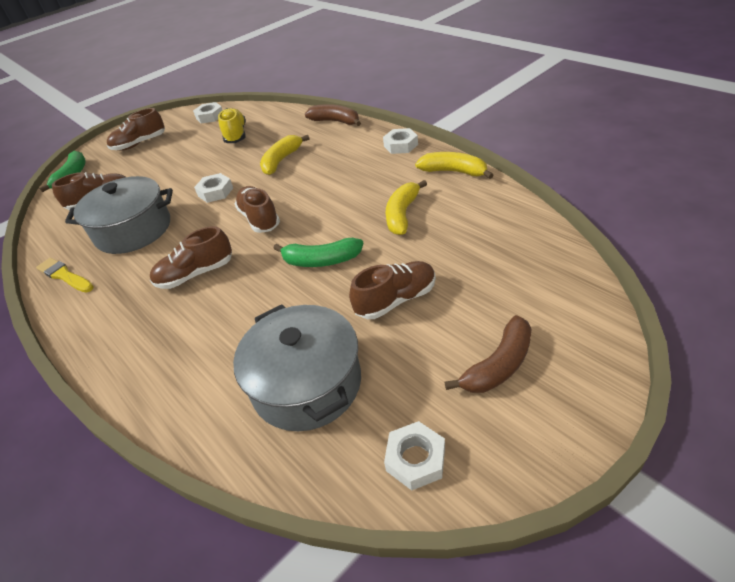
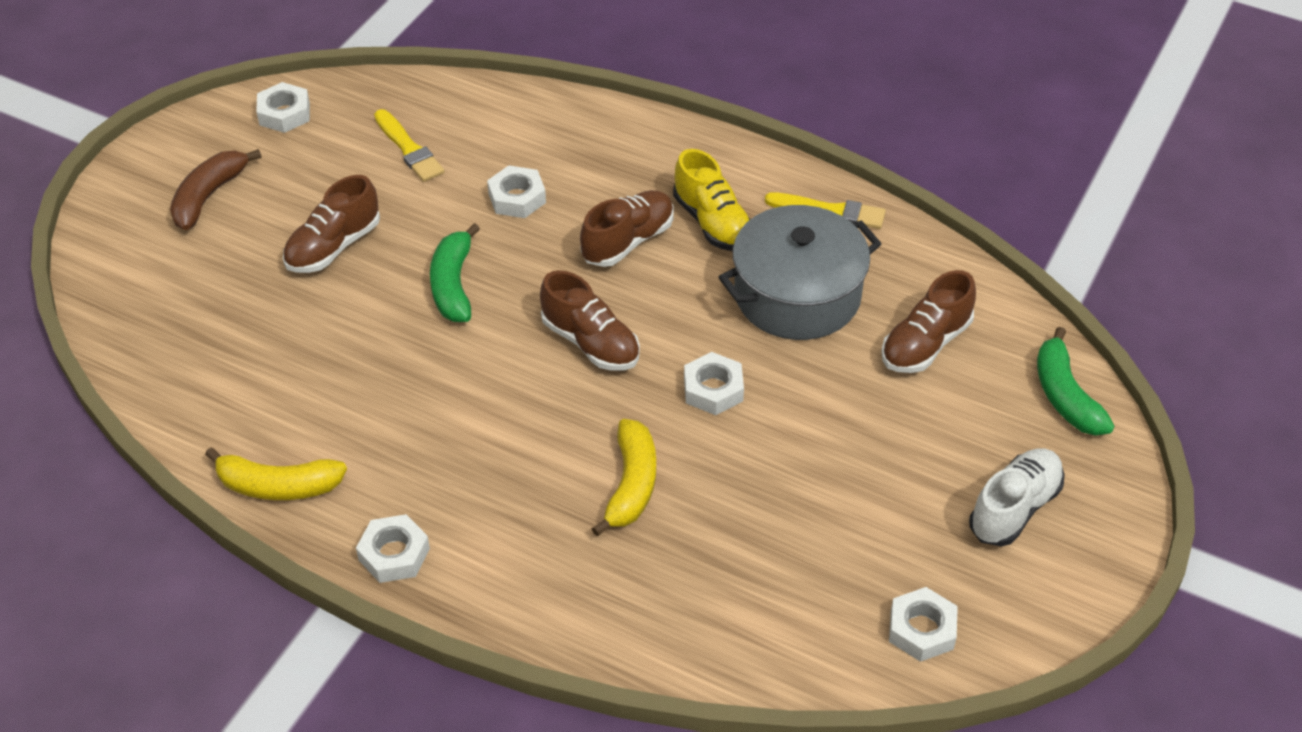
camera: 155 degrees right, 5 degrees up
(140, 144) = (1014, 508): brown shoe -> white shoe
(236, 135) = (793, 559): yellow shoe -> yellow shoe (712, 222)
(245, 318) = (517, 198): none -> white nut
(307, 383) = (409, 149): grey pot -> yellow brush
(321, 261) = (453, 285): green banana -> green banana turned 75 degrees counterclockwise
(336, 121) = (570, 630): brown banana -> none
(402, 214) = (353, 379): yellow banana -> none

